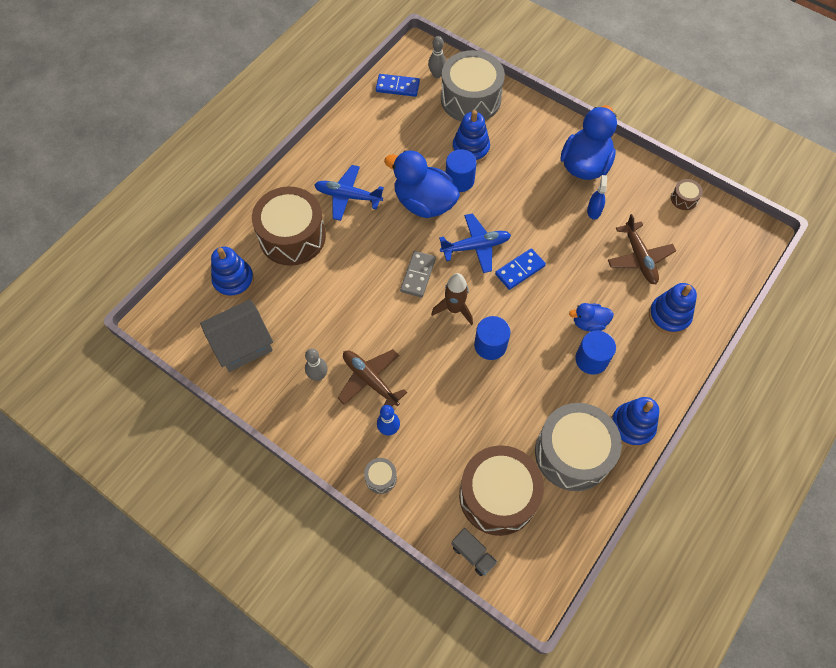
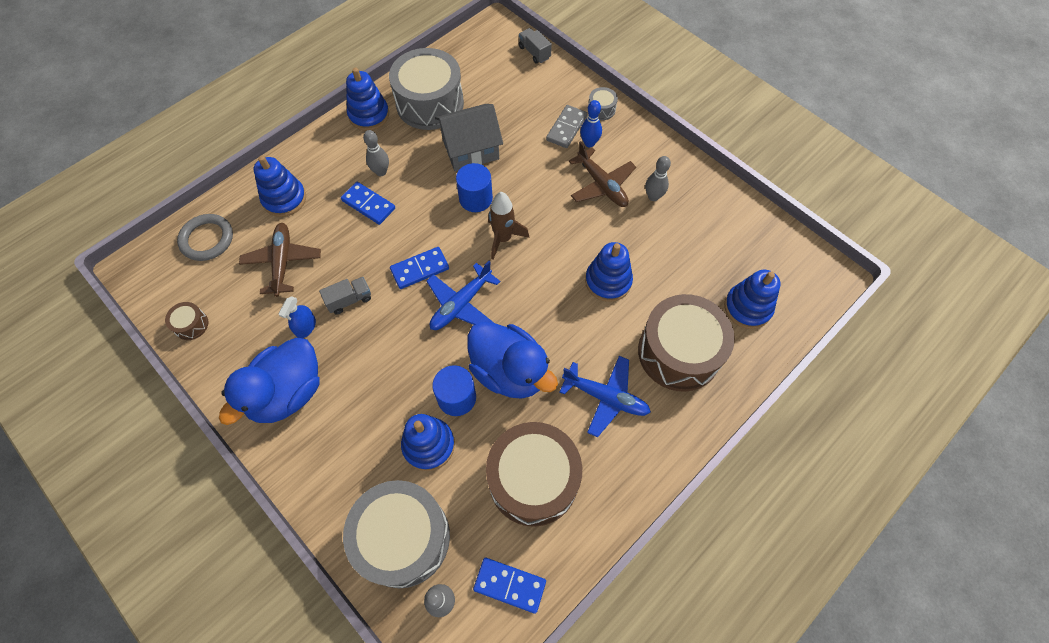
camera: 170 degrees left, 0 degrees up
(242, 344) = (732, 237): grey house -> grey house (470, 149)
(355, 285) = (608, 281): none -> blue stacking toy
(418, 275) = (535, 281): grey domino -> grey domino (566, 128)
(476, 246) = (461, 304): blue plane -> blue plane turned 45 degrees counterclockwise
(498, 496) = (504, 84): brown drum -> brown drum (533, 480)
(568, 236) = (349, 300): none -> grey truck
(589, 323) = (368, 204): blue duck -> blue domino
(591, 359) = (381, 172): blue cylinder -> grey bowling pin
(715, 267) = (207, 239): none -> grey ring

